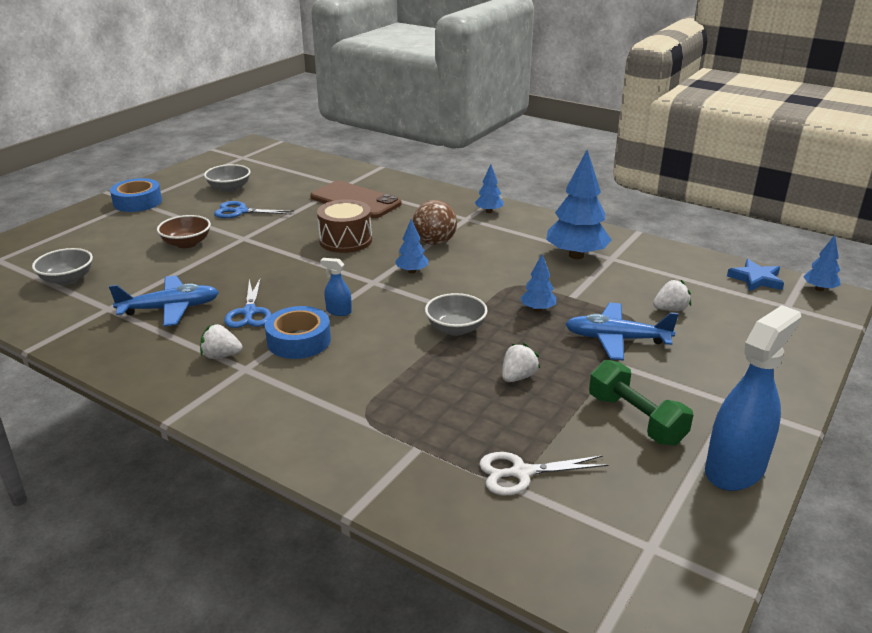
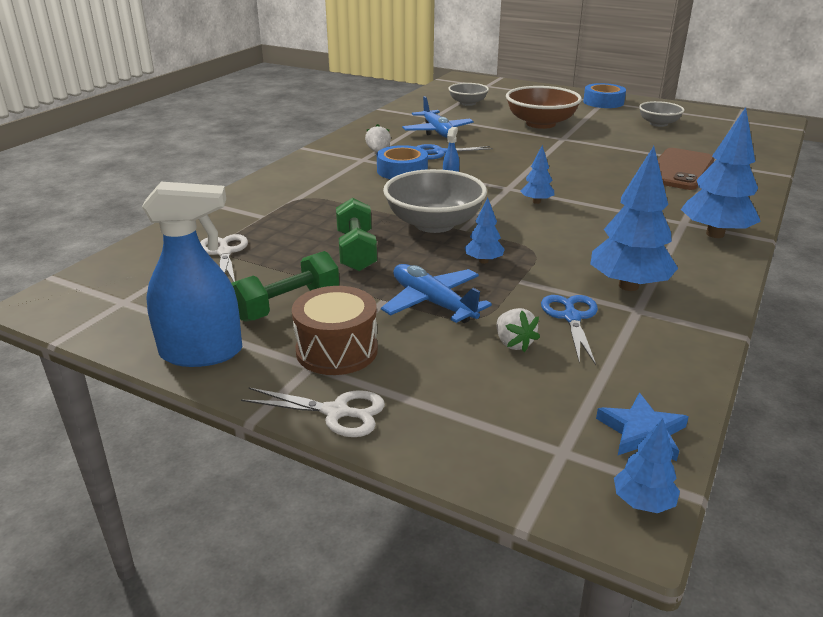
camera: 85 degrees right, 0 degrees up
(187, 243) = (540, 123): brown bowl -> brown bowl, size x1.70
(241, 211) = (613, 132): blue scissors -> blue scissors (571, 317)
(345, 240) = (584, 172): brown drum -> brown drum (337, 350)
(434, 242) = (608, 209): brown ball -> none
(455, 328) = (434, 224): grey bowl -> grey bowl, size x1.70
(489, 211) = (715, 234): blue tree -> blue tree, size x1.98
(518, 377) = (356, 251): white strawberry -> green dumbbell
(616, 339) = (432, 303): blue plane -> blue plane turned 45 degrees counterclockwise
(735, 469) = (202, 353): blue spray bottle -> blue spray bottle turned 45 degrees counterclockwise
(789, 390) = (336, 412): none -> white scissors

